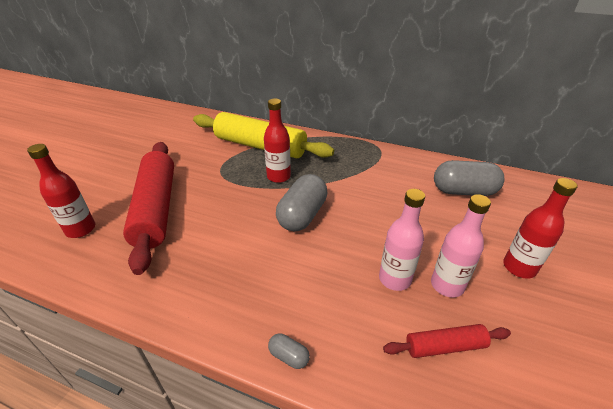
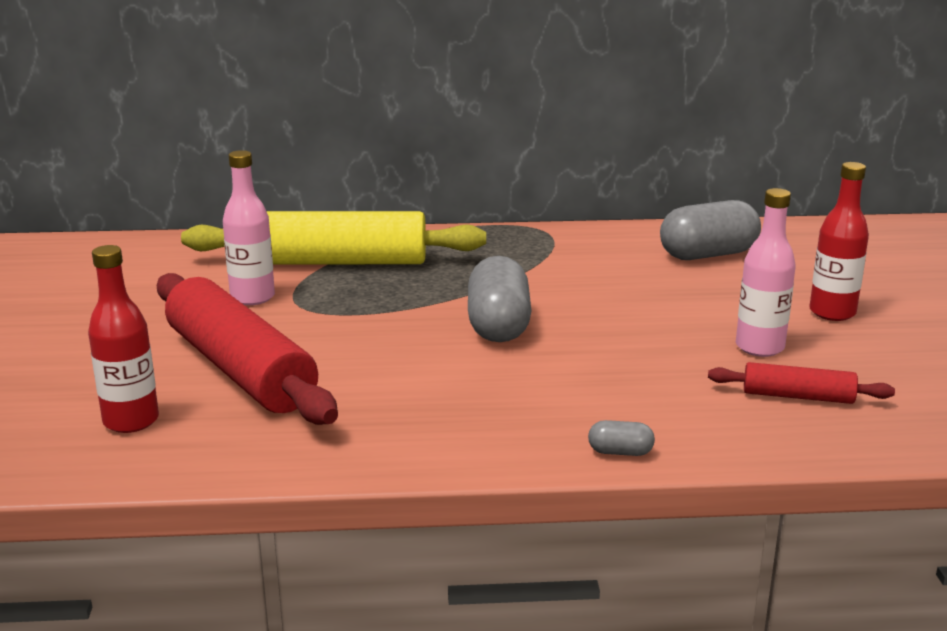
camera: 25 degrees left, 15 degrees down
(278, 177) = (412, 292): red bottle -> none
(394, 279) = (690, 357): pink bottle -> pink bottle (252, 297)
(445, 346) = (798, 396): red rolling pin -> red rolling pin turned 45 degrees clockwise

